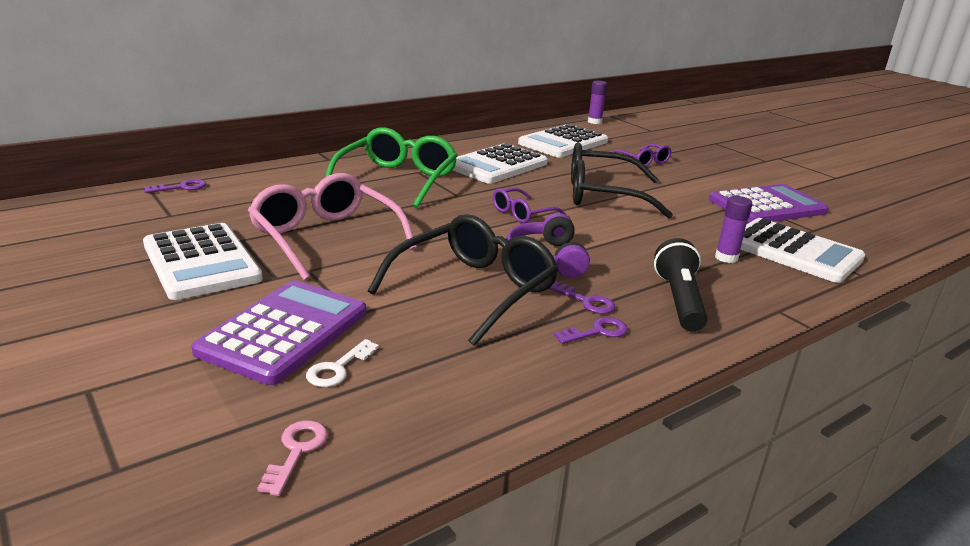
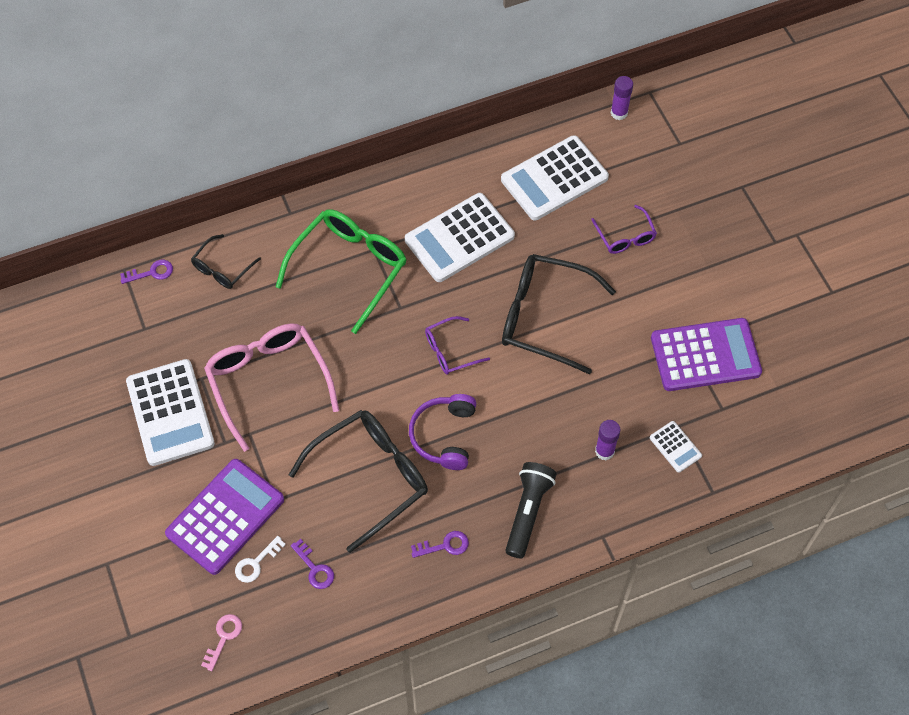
camera: 15 degrees right, 35 degrees up
(262, 183) = (222, 268): none -> black glasses
(586, 301) = (452, 504): purple key -> purple key (315, 568)
(794, 251) = (675, 447): white calculator -> white calculator, size x0.46

